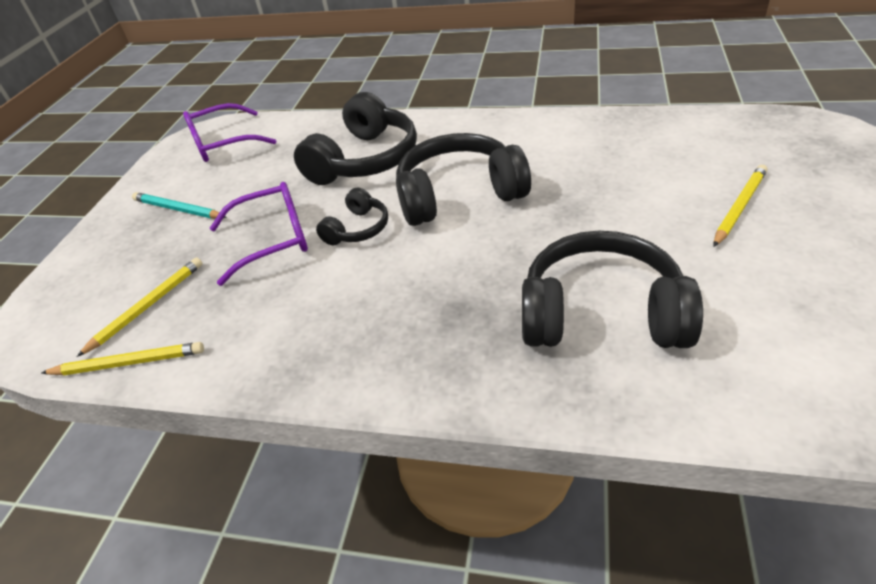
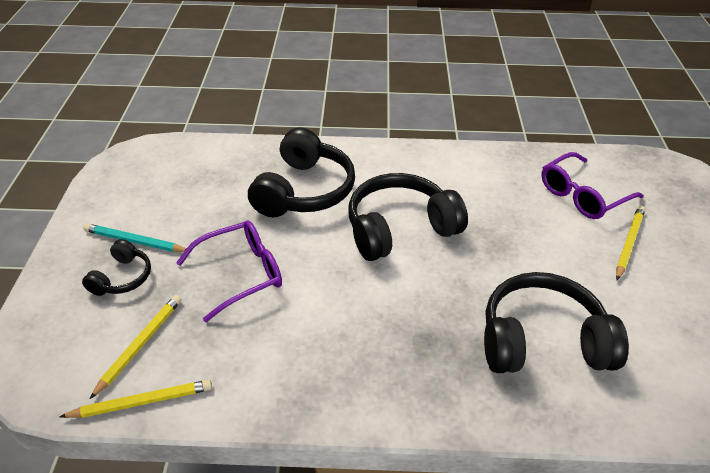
camera: 15 degrees left, 0 degrees up
(223, 143) = (156, 168): purple glasses -> purple glasses (582, 195)
(358, 229) = (318, 263): black headphones -> black headphones (122, 278)

